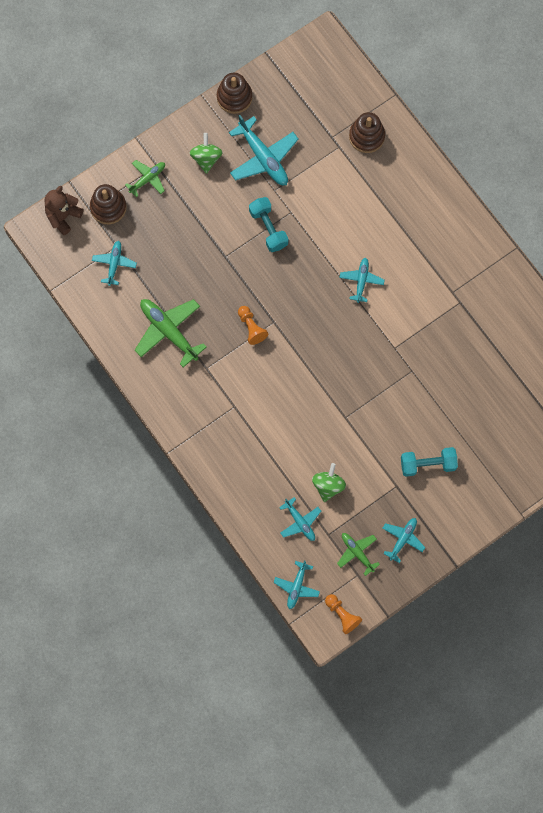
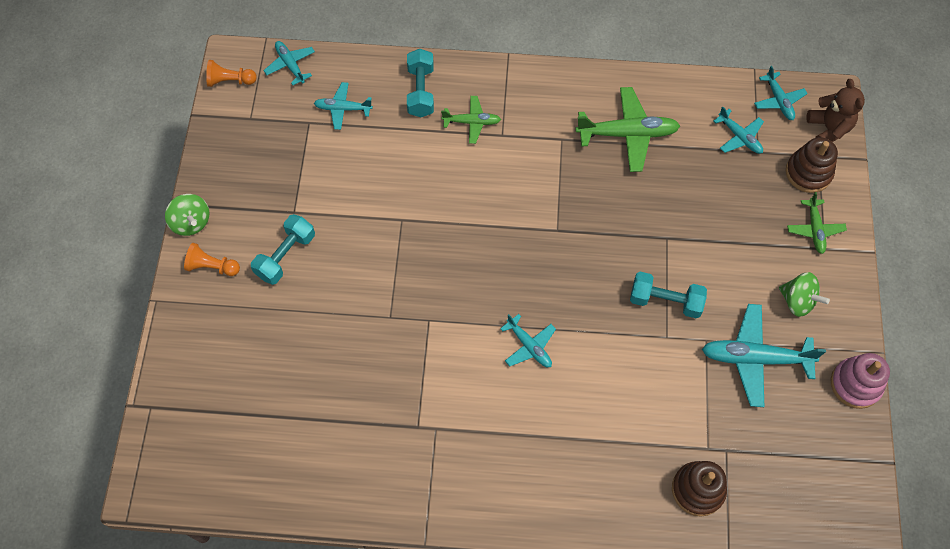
camera: 130 degrees right, 10 degrees down
(234, 97) = (855, 384): brown stacking toy -> pink stacking toy
(244, 484) = (421, 91): none -> turquoise dumbbell
(251, 328) = (568, 206): orange pawn -> orange pawn (212, 266)
(328, 485) = (352, 155): green spinning top -> green spinning top (191, 222)
(357, 552) = (269, 133): green plane -> green plane (472, 122)
(403, 539) = (241, 179): turquoise plane -> turquoise plane (778, 101)

